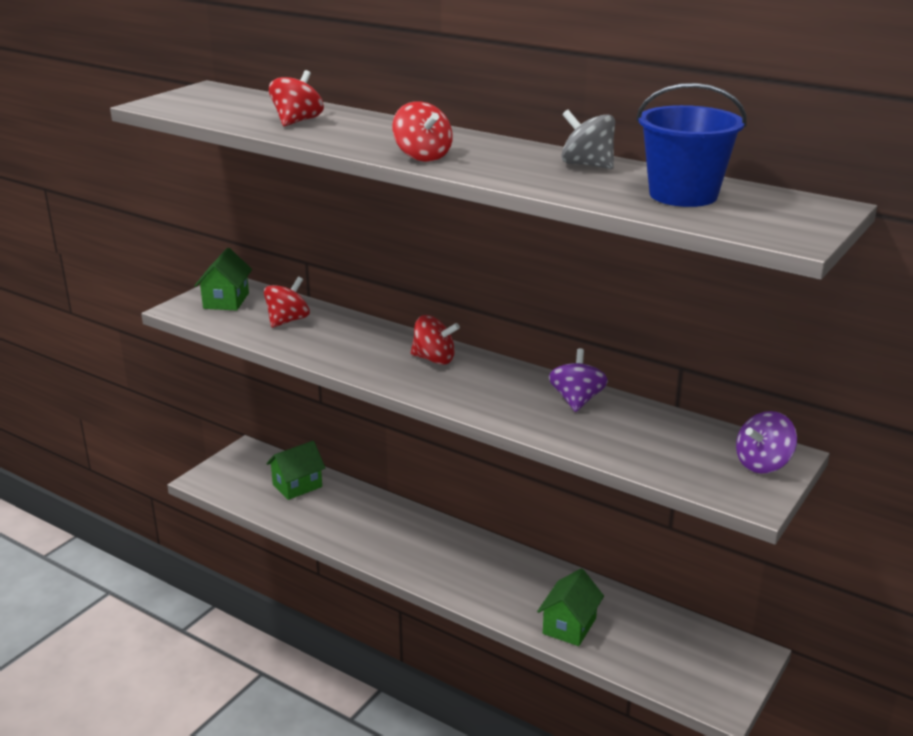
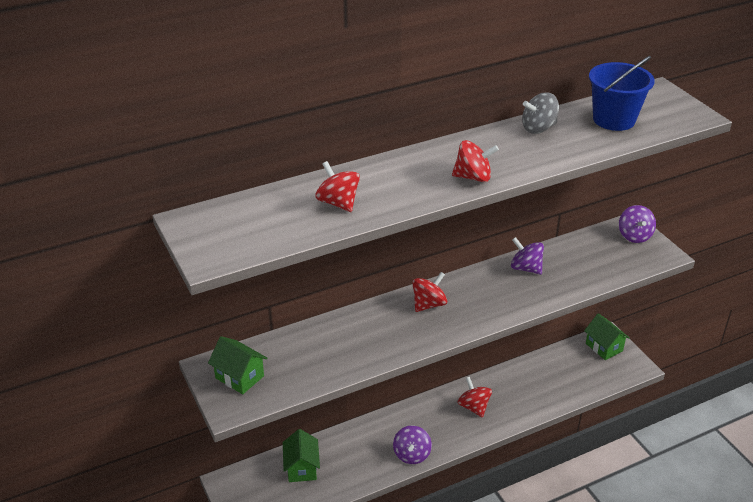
camera: 60 degrees left, 10 degrees up
(287, 321) = (308, 354): red spinning top -> red spinning top (474, 407)
(373, 550) = (412, 454): none -> purple spinning top
(569, 626) = (545, 395): green house -> green house (604, 347)

